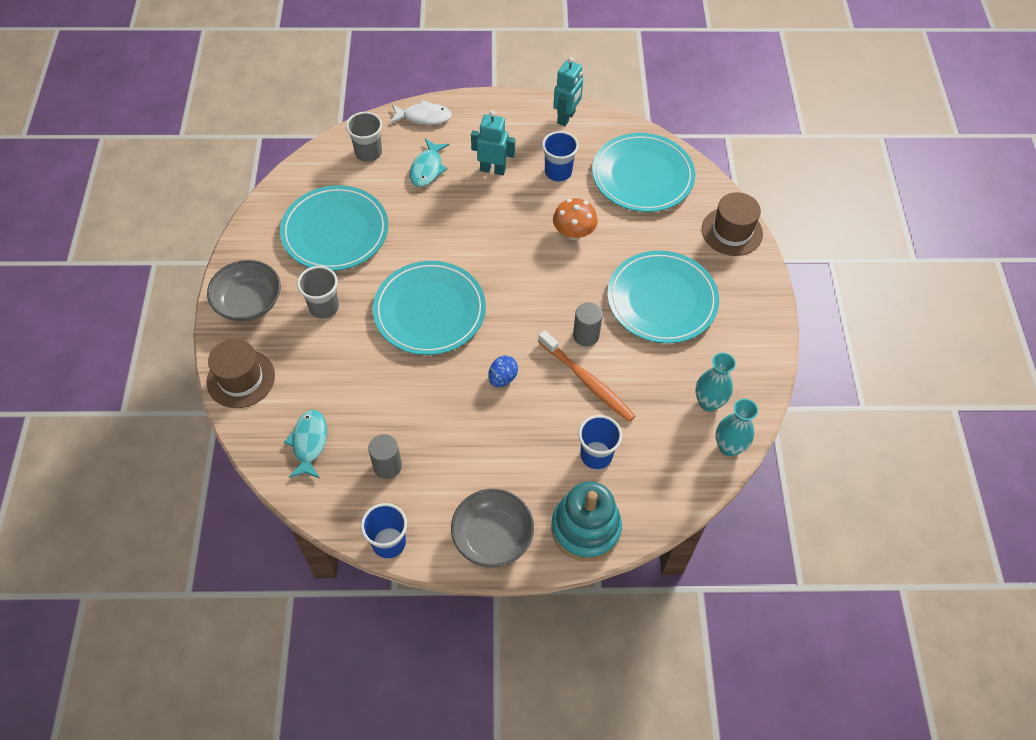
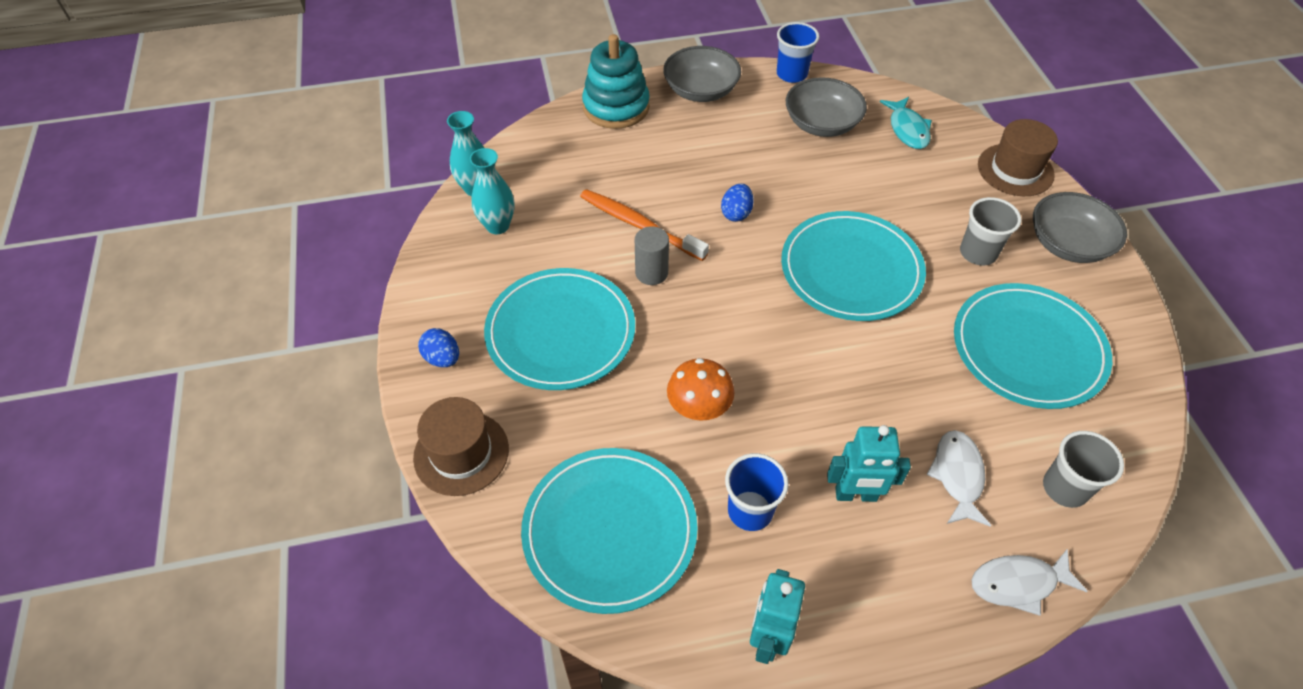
camera: 170 degrees right, 5 degrees down
(387, 466) = (821, 123): grey cylinder -> grey bowl
(427, 169) = (957, 476): turquoise fish -> white fish
(596, 455) = (616, 161): blue cup -> none
(748, 295) = (442, 358): none -> blue egg

